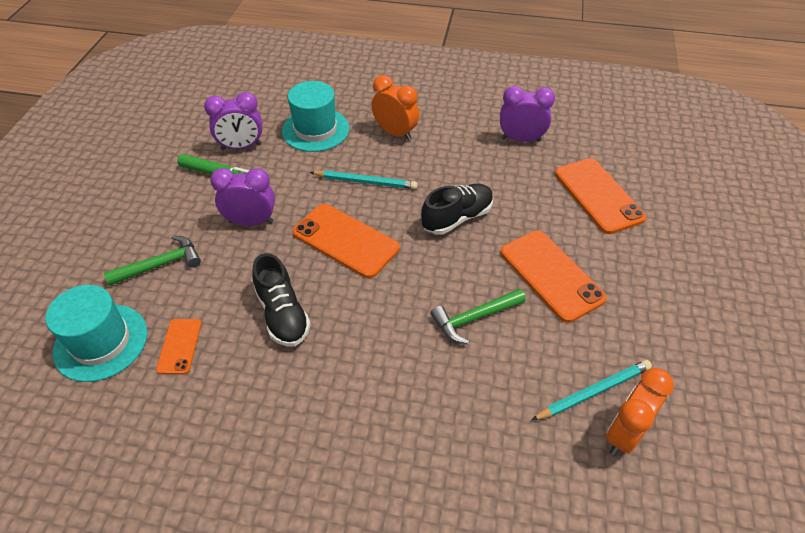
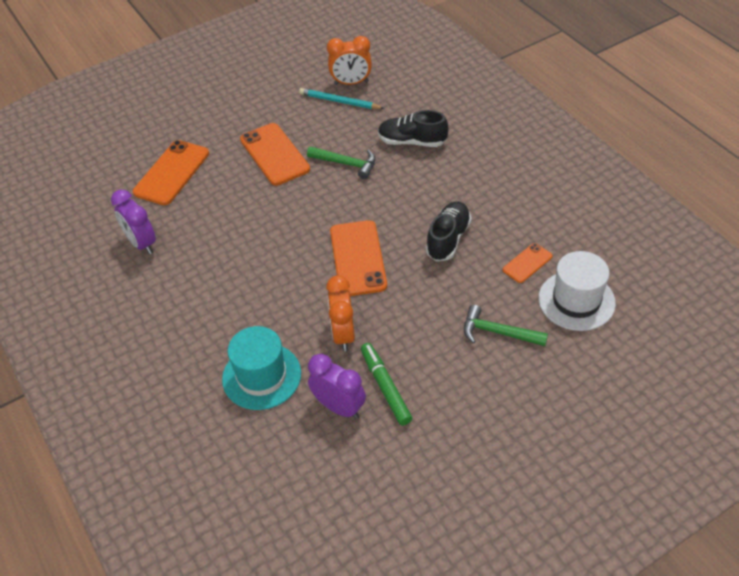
camera: 130 degrees left, 0 degrees up
(101, 342) = (576, 300): turquoise hat -> white hat
(251, 222) = (404, 321): purple clock -> none
(365, 182) = (289, 293): turquoise pencil -> none
(395, 133) = (210, 320): orange clock -> orange clock (343, 334)
(457, 218) = (271, 221): black shoe -> black shoe (412, 142)
(551, 275) = (274, 154): orange phone -> orange phone turned 45 degrees counterclockwise

